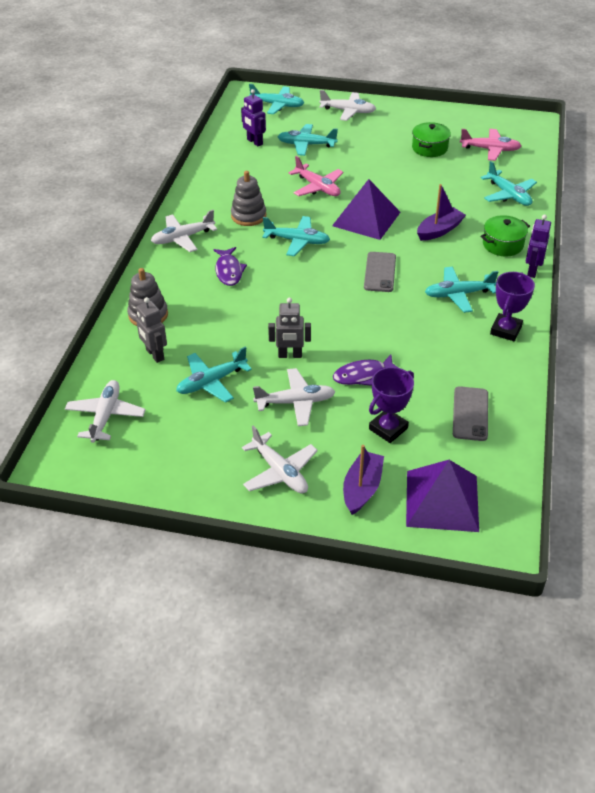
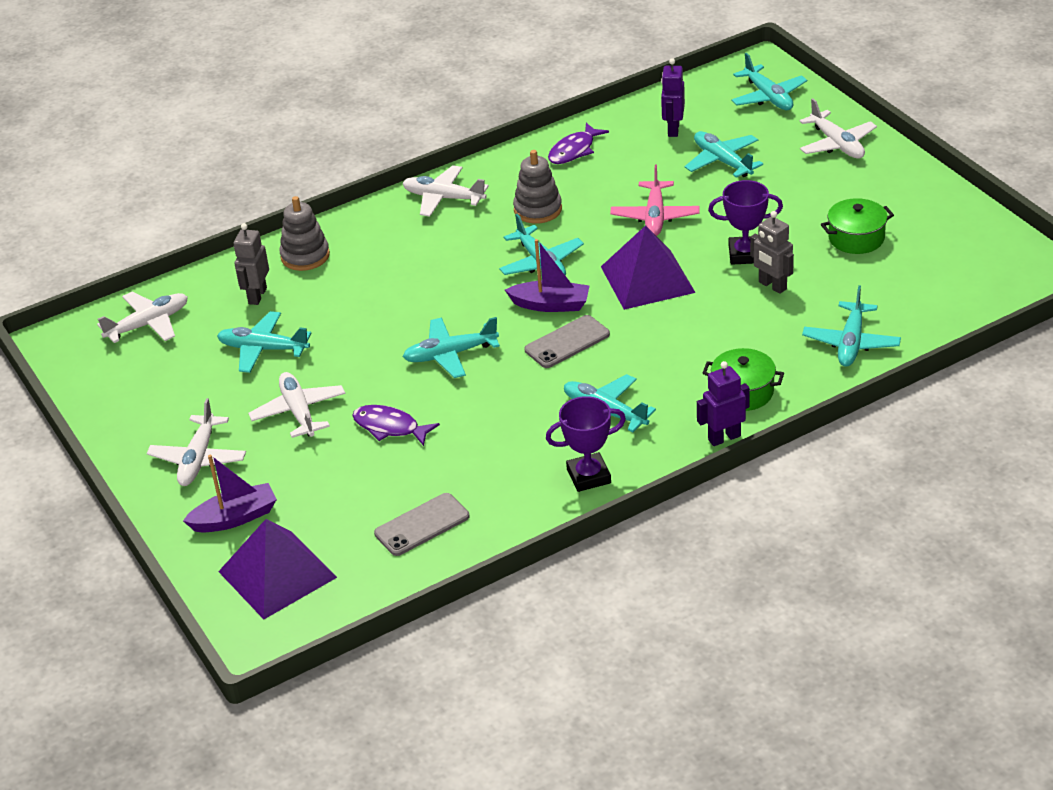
camera: 50 degrees right, 5 degrees down
(229, 271) = (432, 256): purple fish -> purple fish (574, 150)
(290, 355) = (359, 368): grey robot -> grey robot (772, 286)
(295, 402) = (299, 412): white plane -> white plane turned 150 degrees counterclockwise
(329, 316) = (450, 354): none -> turquoise plane
(388, 429) = (334, 487): purple trophy -> purple trophy (745, 254)
(439, 230) = (702, 336): purple boat -> purple boat (551, 305)
(490, 149) = (927, 279): pink plane -> none

